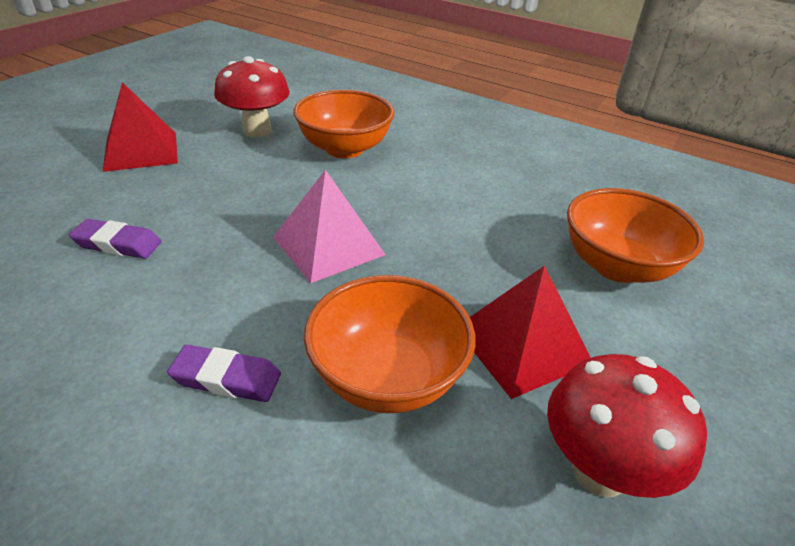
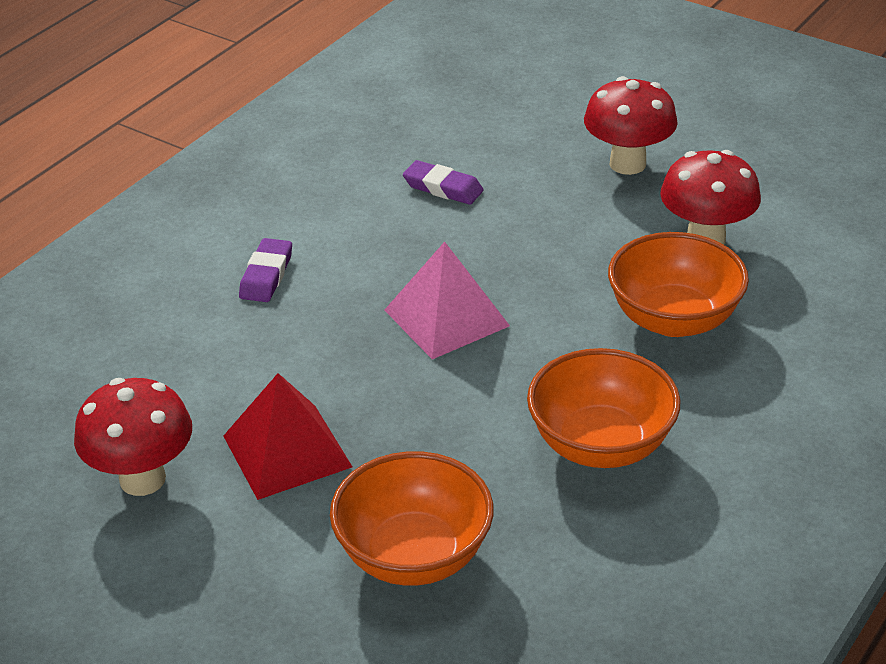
camera: 95 degrees right, 0 degrees up
(118, 244) = (443, 188): purple eraser -> purple eraser turned 75 degrees counterclockwise
(141, 151) = (627, 164): red pyramid -> red mushroom
(387, 377) = (257, 362): orange bowl -> orange bowl (601, 445)

